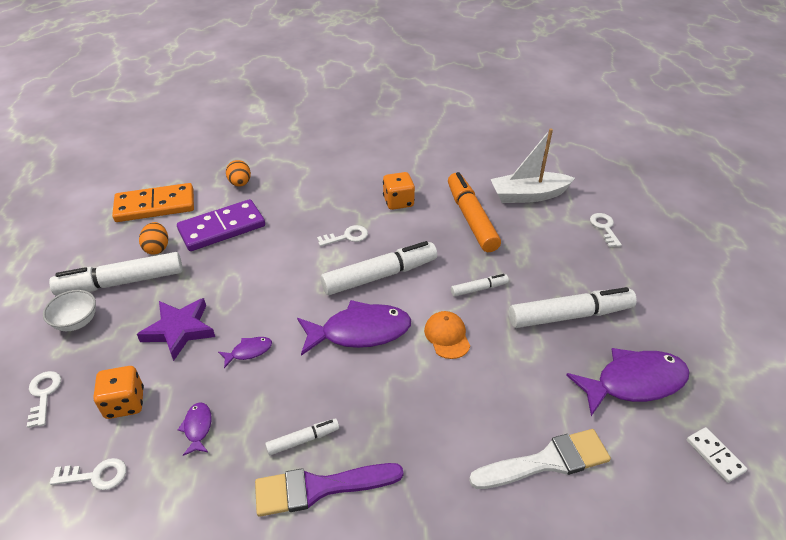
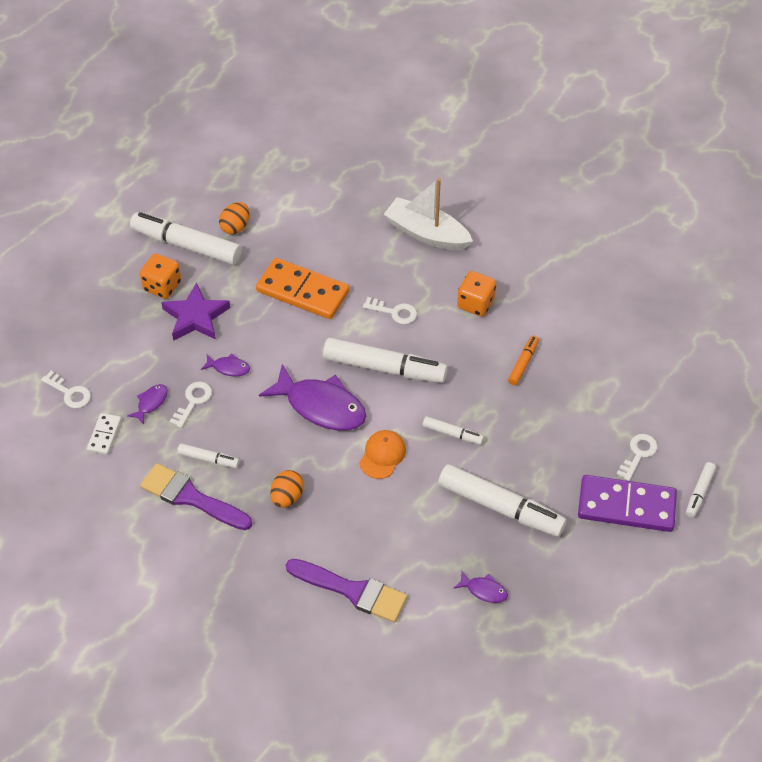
camera: 40 degrees right, 10 degrees up
(44, 395) = (76, 311): white key -> white key (193, 401)
(77, 322) = (133, 263): white bowl -> none
(125, 403) = (120, 352): orange dice -> orange dice (162, 286)
(155, 206) = (266, 179): orange domino -> orange domino (302, 291)
(222, 228) = (300, 237): purple domino -> purple domino (626, 506)
(240, 183) = (355, 196): orange egg -> orange egg (287, 497)
(471, 218) = (523, 363): orange marker -> orange marker, size x0.49
(528, 195) = (607, 374): white boat -> white boat (426, 233)
(547, 461) = (352, 591): white brush -> purple brush
(634, 382) = (484, 590): purple fish -> purple fish, size x0.45
(665, 227) = (699, 493): none -> white marker
(715, 455) = (476, 677): white domino -> white domino (104, 435)

